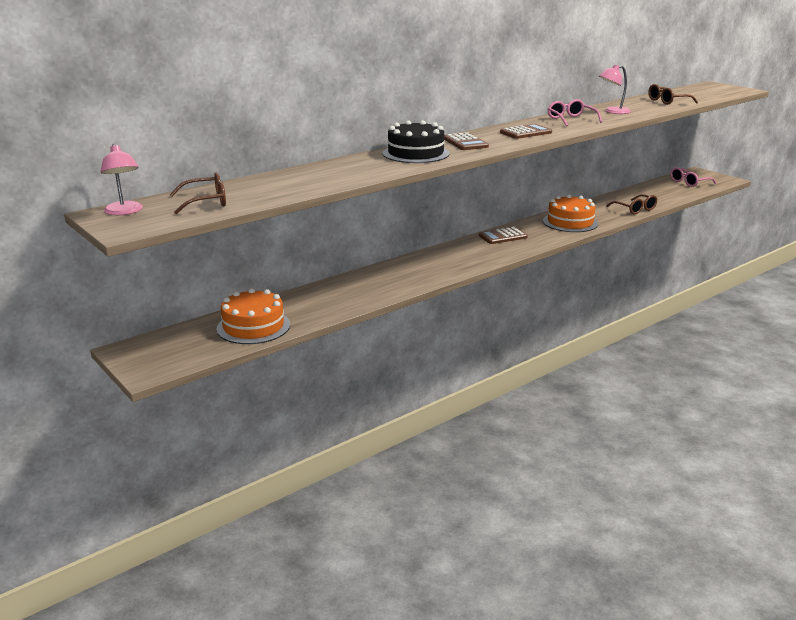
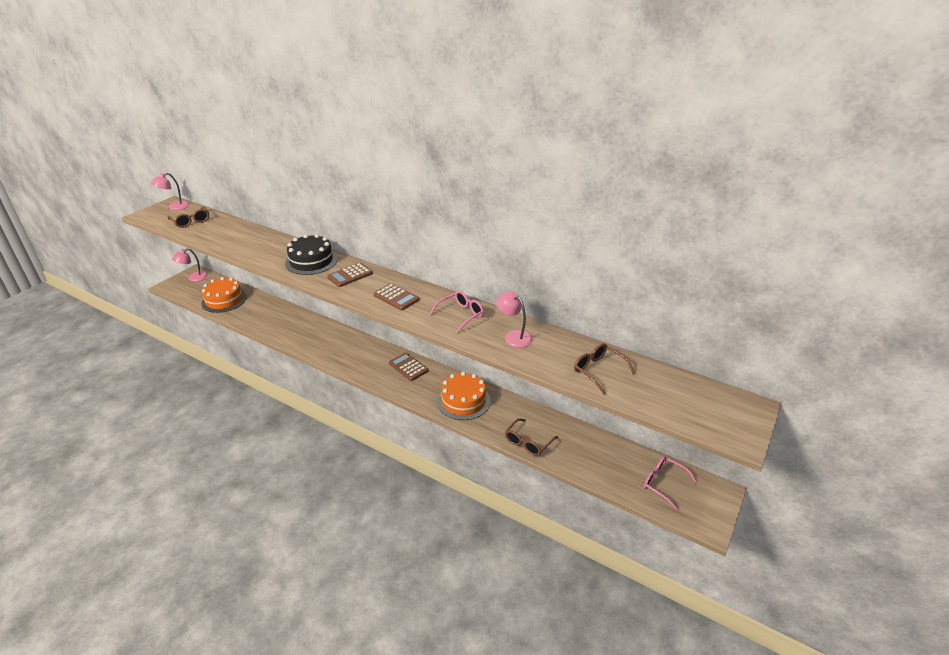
camera: 70 degrees right, 10 degrees up
(146, 350) = (194, 278): none -> pink lamp

